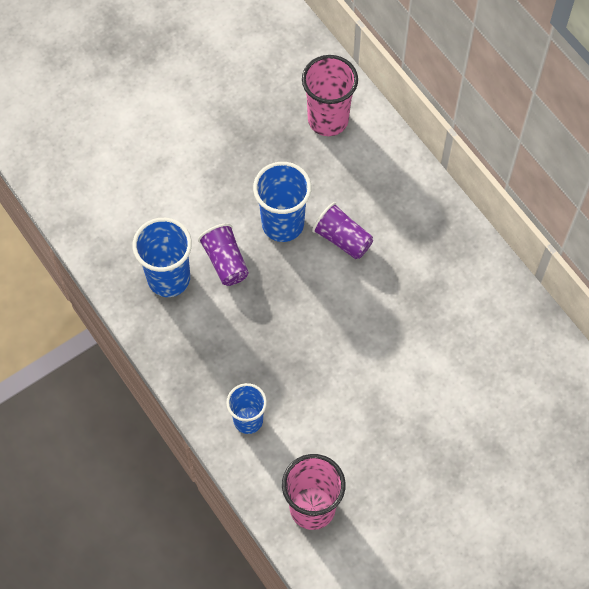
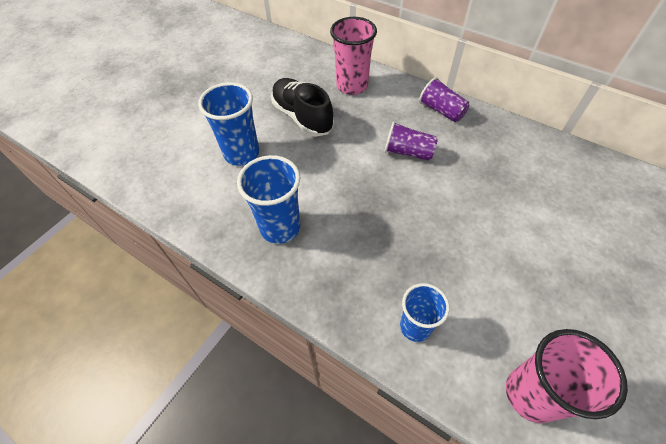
camera: 20 degrees left, 10 degrees down
(225, 261) = (323, 198): purple cup -> purple cup (441, 111)
(248, 146) = (302, 117): none -> black shoe
(282, 224) = (356, 157): blue cup -> blue cup (242, 154)

